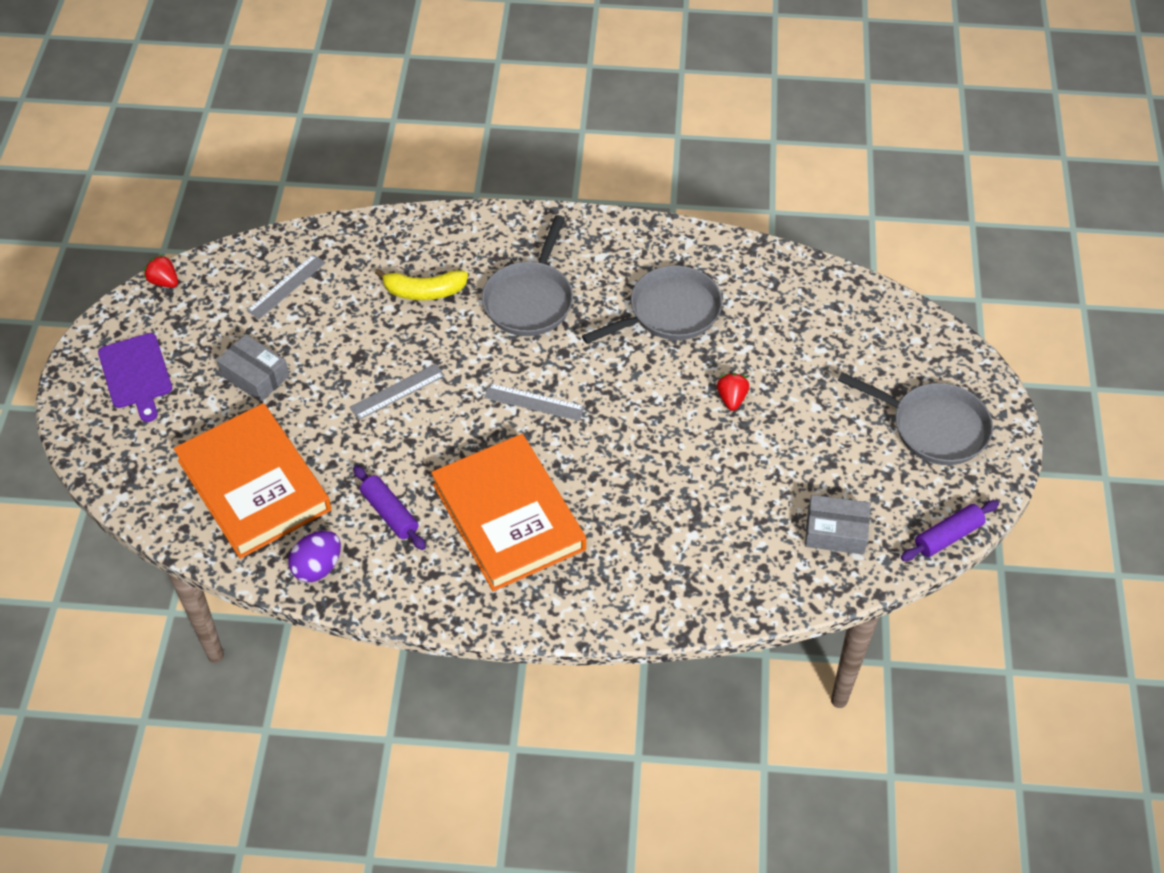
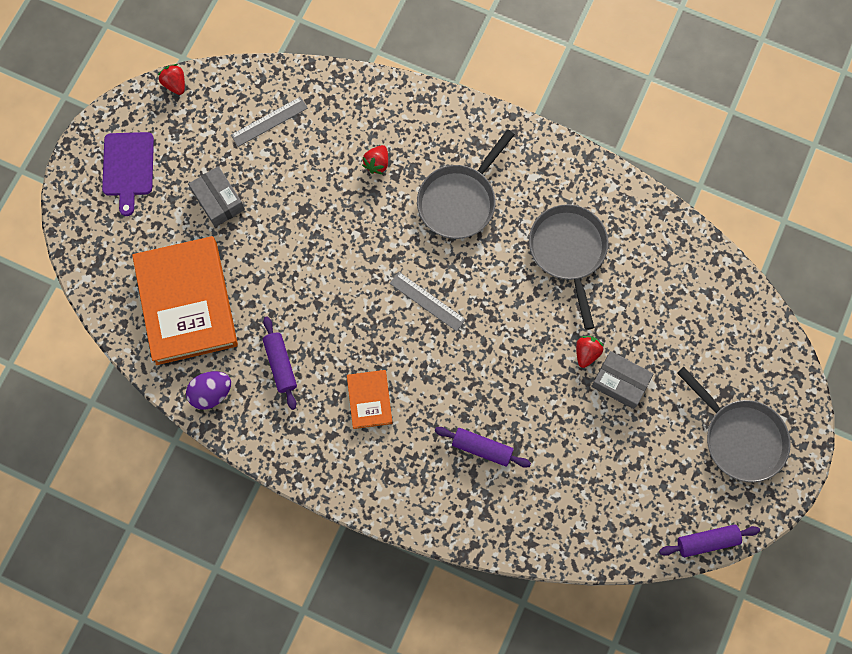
camera: 20 degrees right, 20 degrees up
(397, 391) = (323, 254): grey ruler -> none
(424, 291) = (377, 164): yellow banana -> red strawberry
(508, 517) = (369, 400): orange book -> orange book, size x0.47
(657, 525) = (482, 448): none -> purple rolling pin
(669, 312) = (568, 252): grey pan -> grey pan turned 90 degrees counterclockwise
(835, 532) = (619, 505): grey box -> grey box (620, 382)

